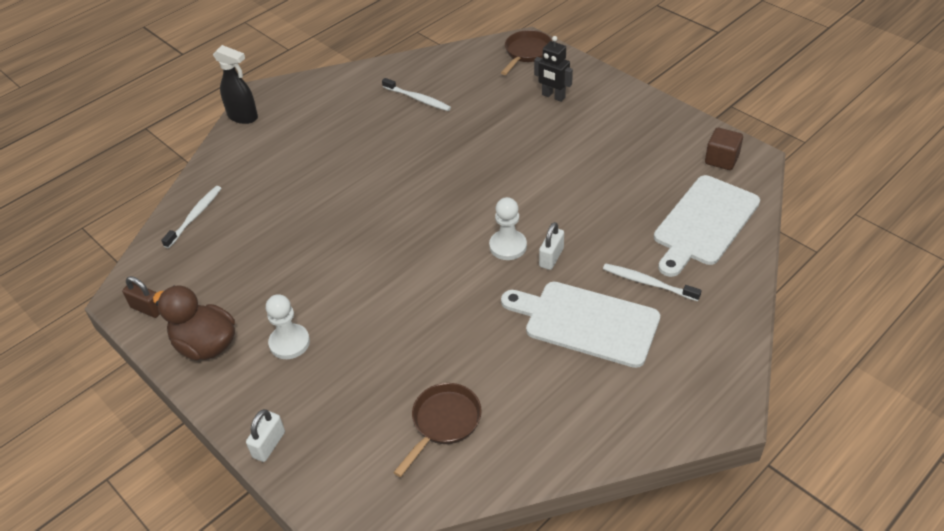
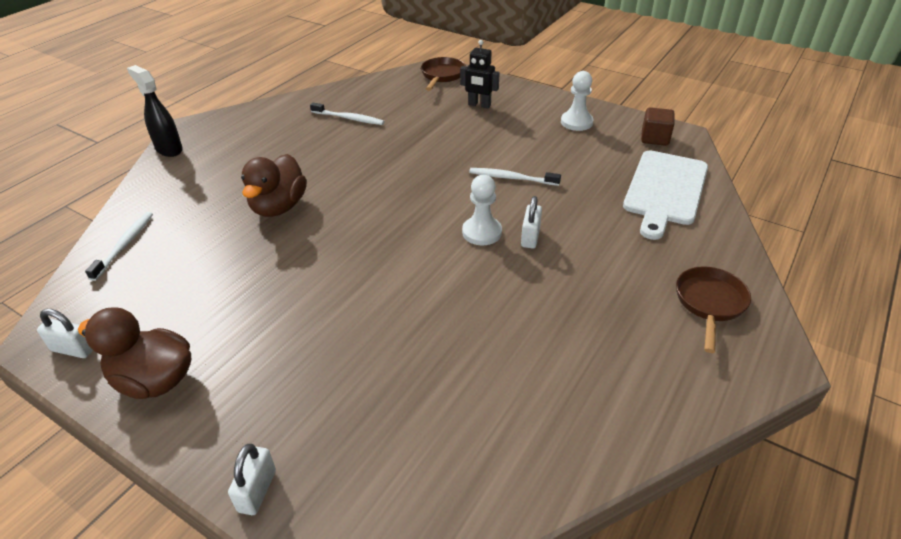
camera: 15 degrees left, 5 degrees down
(147, 308) = (73, 349): brown padlock -> white padlock
(243, 117) = (169, 149): black spray bottle -> black spray bottle turned 150 degrees counterclockwise
(289, 343) = (261, 362): white pawn -> white pawn (576, 122)
(331, 194) = (279, 207): none -> brown duck
(443, 423) = (472, 425): brown pan -> brown pan (709, 304)
(586, 322) = (591, 293): white cutting board -> none
(648, 283) = (637, 248): white toothbrush -> white toothbrush (511, 178)

